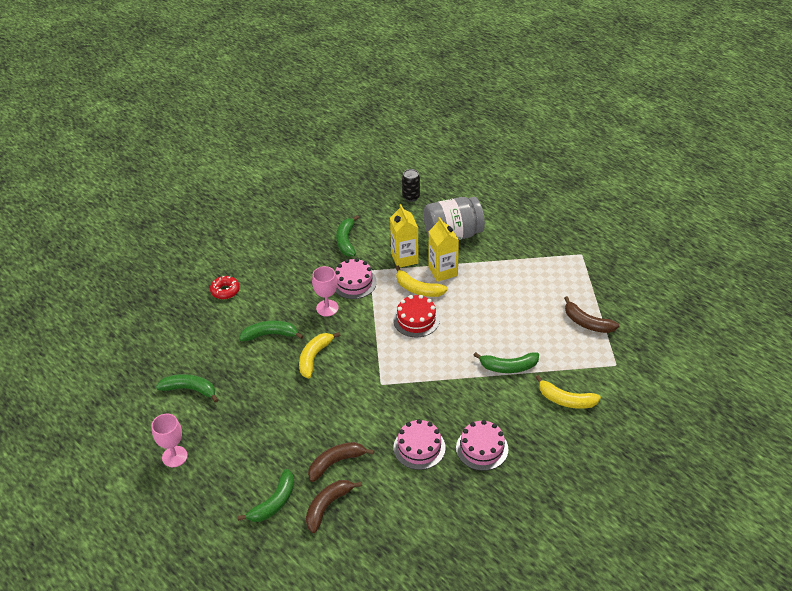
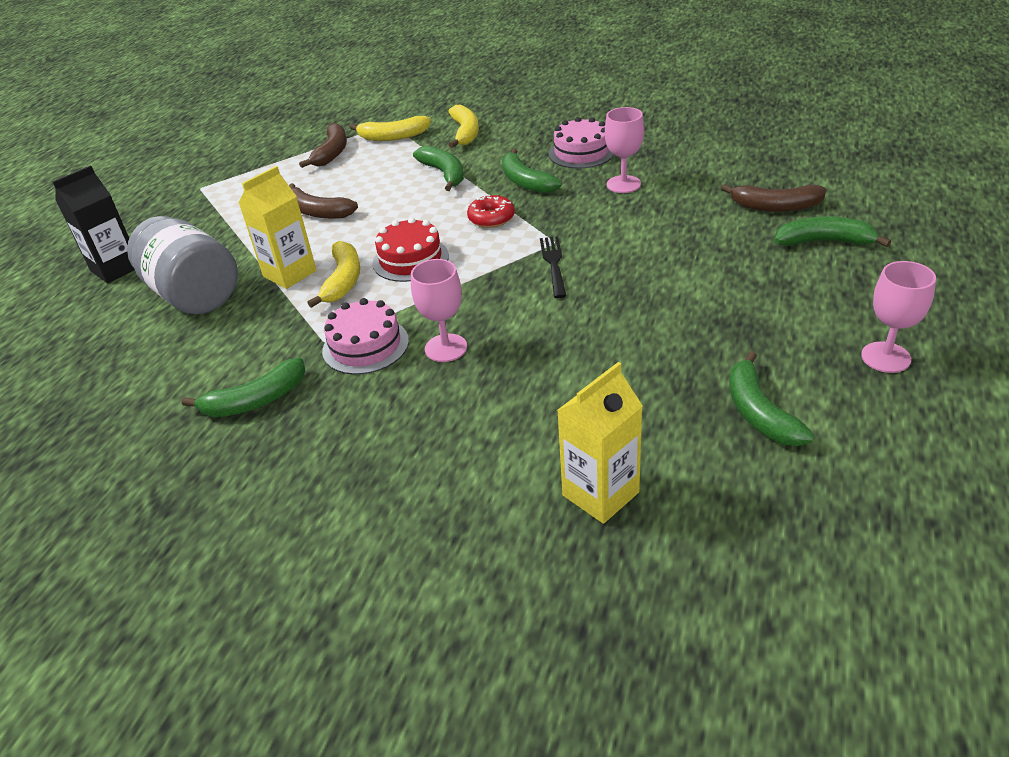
camera: 115 degrees left, 5 degrees down
(225, 291) = (494, 501): red donut -> red donut (491, 218)
(270, 335) = (556, 381): green banana -> green banana (525, 181)
(314, 357) = (561, 315): yellow banana -> yellow banana (393, 137)
(336, 462) = (712, 225): brown banana -> brown banana (317, 212)
(360, 374) = (554, 264): none -> black fork
(404, 258) = (275, 318): yellow carton -> yellow carton (600, 494)
(411, 197) = (92, 374): black can -> none
(419, 447) = (623, 184): pink cake -> pink goblet
(504, 211) = (116, 269): none -> black carton

